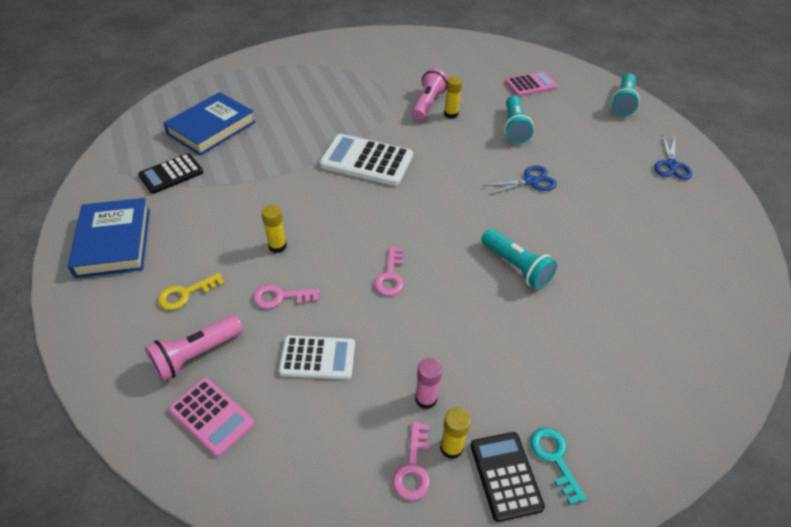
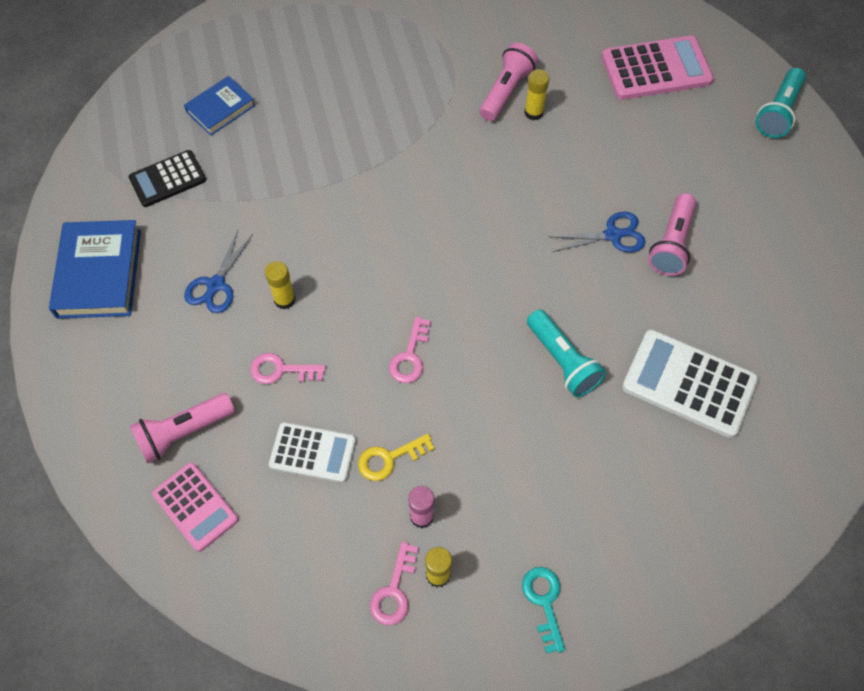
camera: 10 degrees right, 15 degrees up
(186, 294) = (177, 353): yellow key -> yellow key (389, 458)
(211, 128) = (220, 109): blue book -> blue book, size x0.62
(366, 161) = (409, 181): white calculator -> white calculator (689, 383)
(505, 475) = (488, 613): black calculator -> none
(514, 127) = (614, 144): turquoise flashlight -> none
(530, 85) = (656, 69): pink calculator -> pink calculator, size x1.56
(576, 183) = (671, 243): none -> pink flashlight
(671, 165) = (809, 227): blue scissors -> blue scissors (216, 285)

